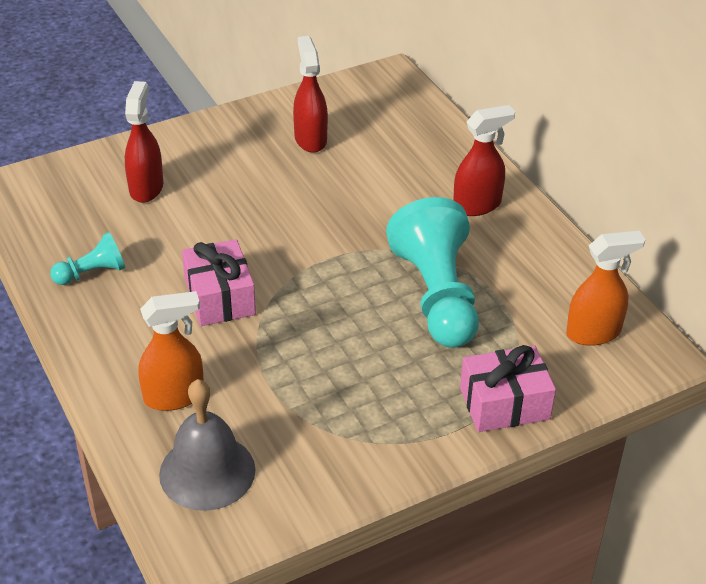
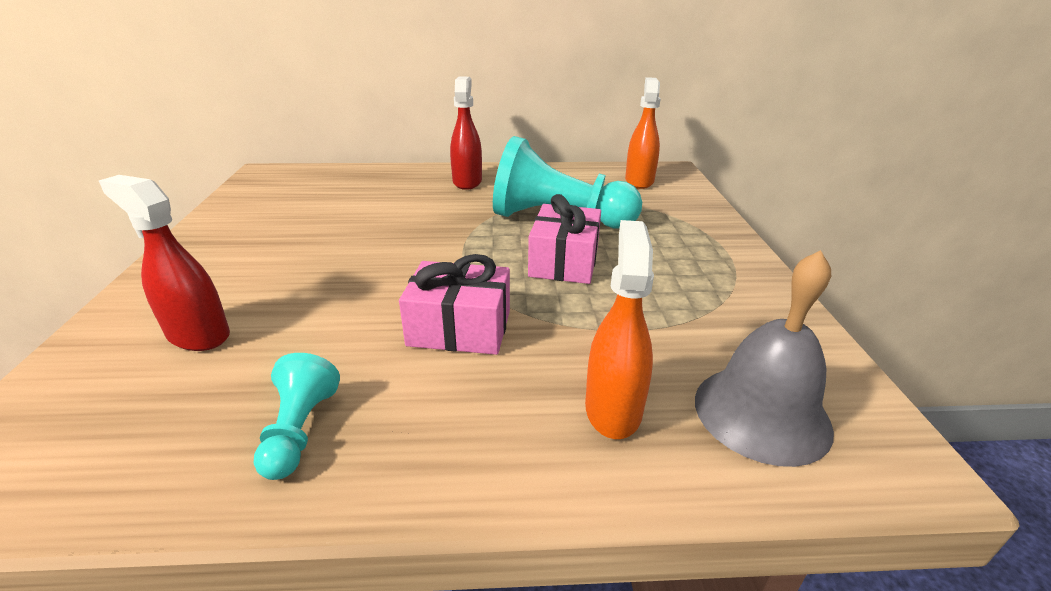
camera: 65 degrees left, 10 degrees down
(310, 139) = (286, 220): red spray bottle -> none
(504, 403) = (701, 224): pink gift -> pink gift (564, 261)

